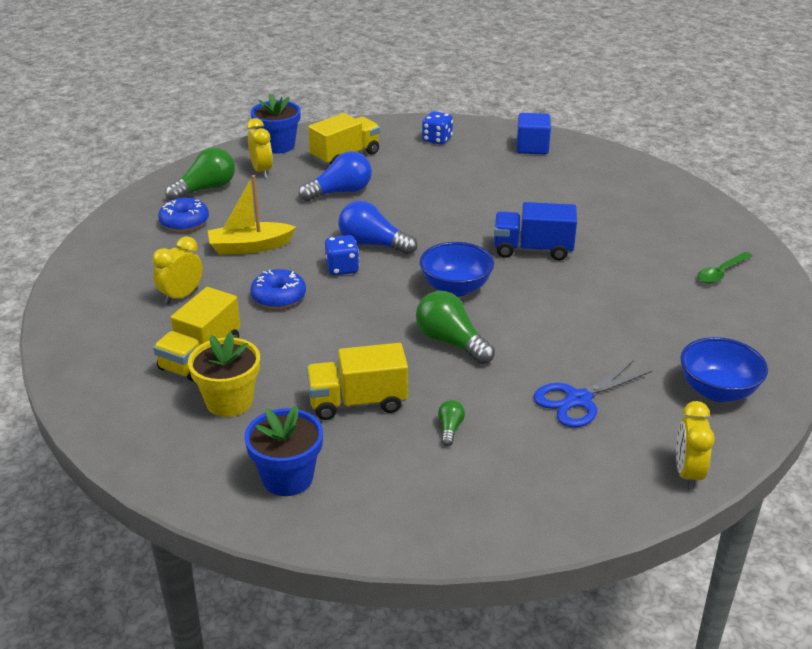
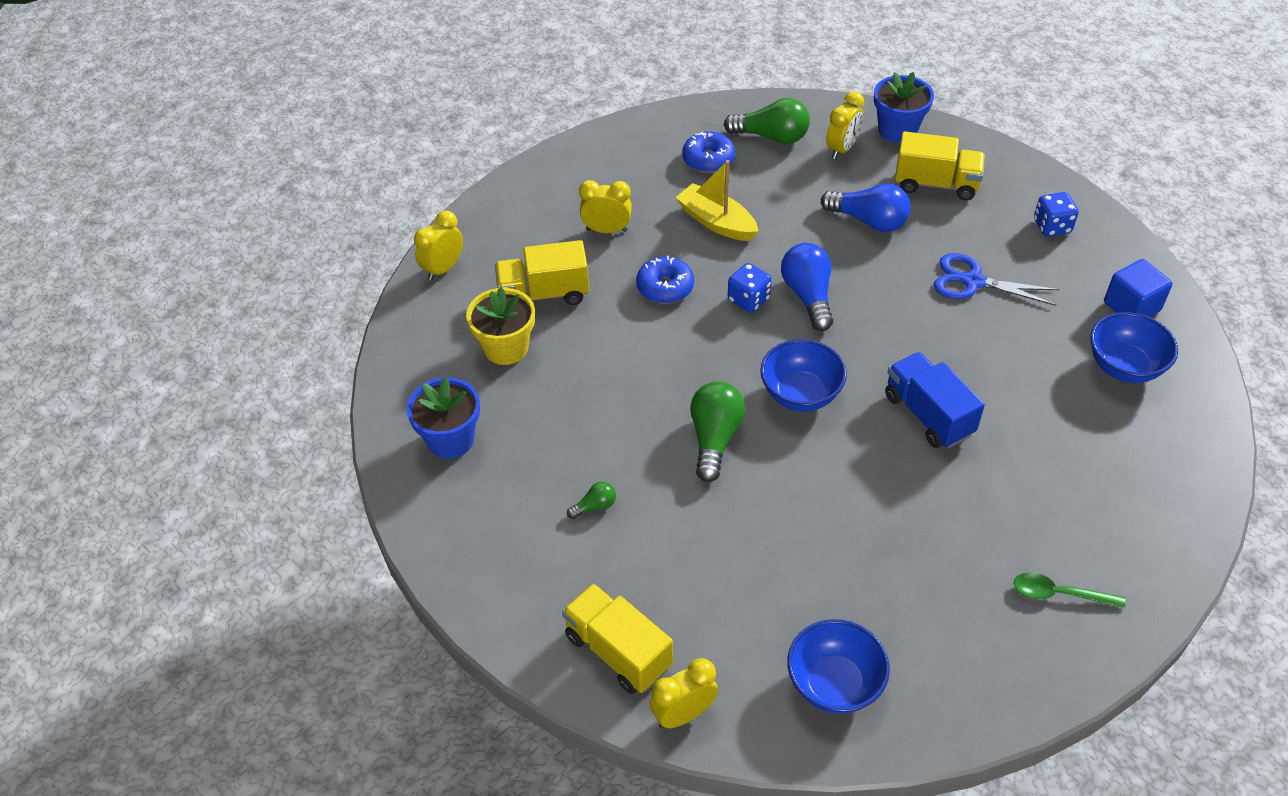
camera: 55 degrees right, 15 degrees up
(91, 397) = (443, 268): none -> yellow clock
(357, 402) = (575, 425): yellow truck -> yellow truck (618, 651)
(574, 171) = (1124, 367): none -> blue bowl
(578, 400) = (716, 577): blue scissors -> blue scissors (973, 281)

